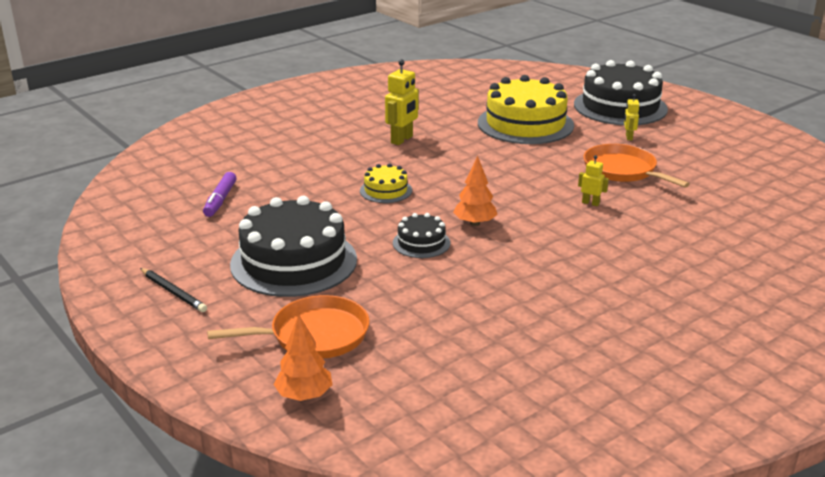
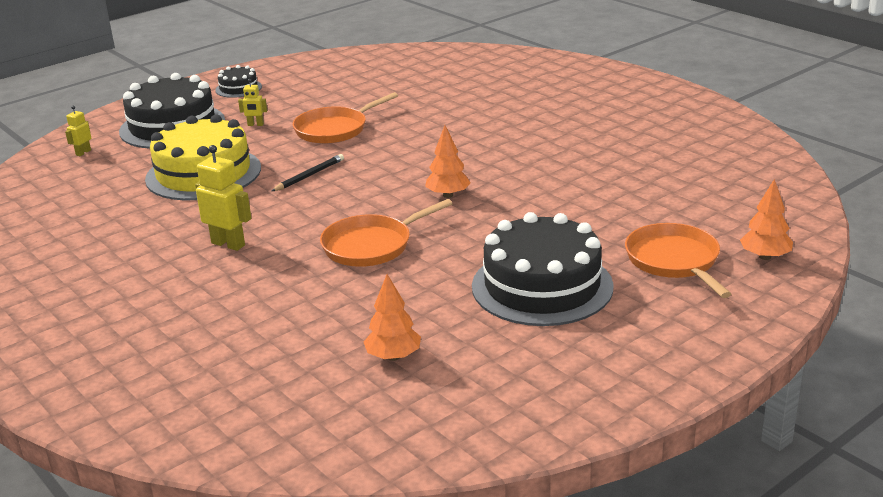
camera: 90 degrees left, 0 degrees up
(173, 292) = (624, 354): black pencil -> black pencil (309, 175)
(220, 200) = (393, 356): purple marker -> orange tree
(386, 190) = (371, 245): yellow cake -> orange pan
(421, 243) = (491, 220): black cake -> black cake (238, 88)
(590, 203) = (404, 144): yellow robot -> yellow robot (83, 152)

